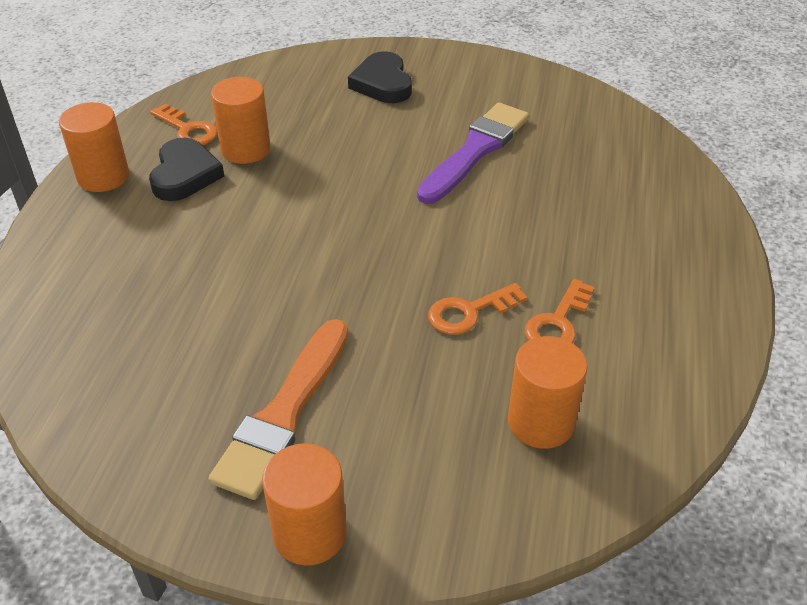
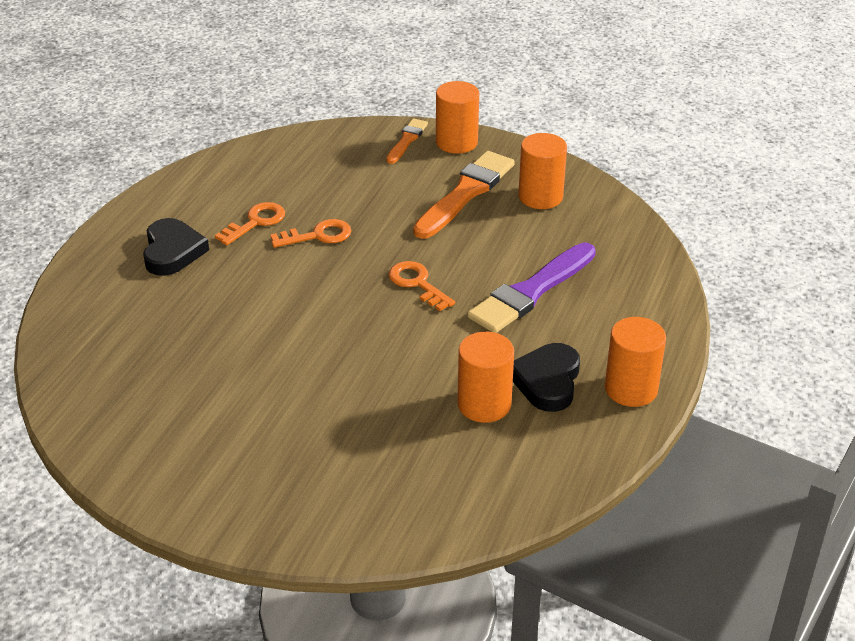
camera: 170 degrees left, 5 degrees down
(188, 130) = (548, 438): orange key -> orange key (417, 284)
(382, 83) = (310, 481): black heart -> black heart (172, 251)
(396, 525) = (407, 140): none -> orange brush
(475, 151) = (244, 373): purple brush -> purple brush (531, 291)
(541, 422) = (300, 172): orange cylinder -> orange cylinder (540, 197)

